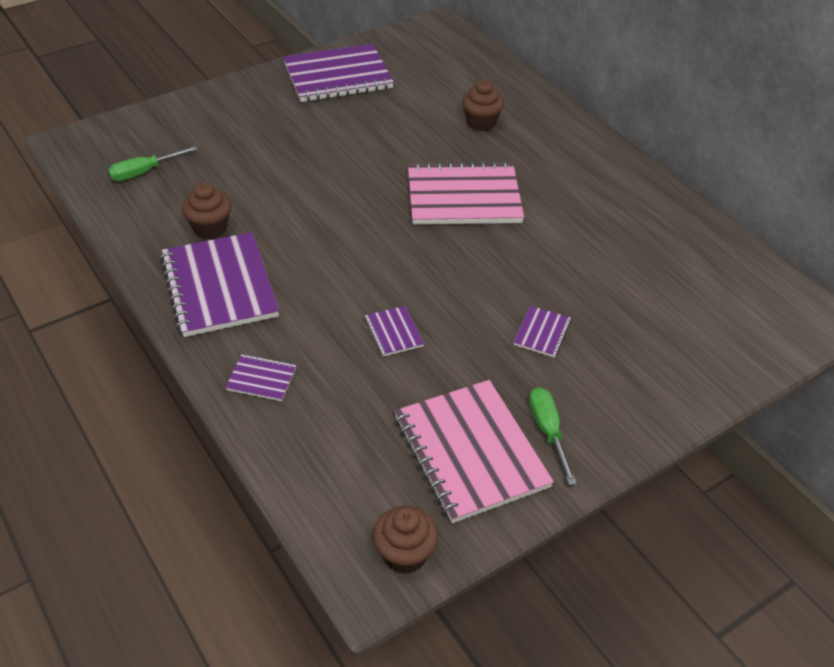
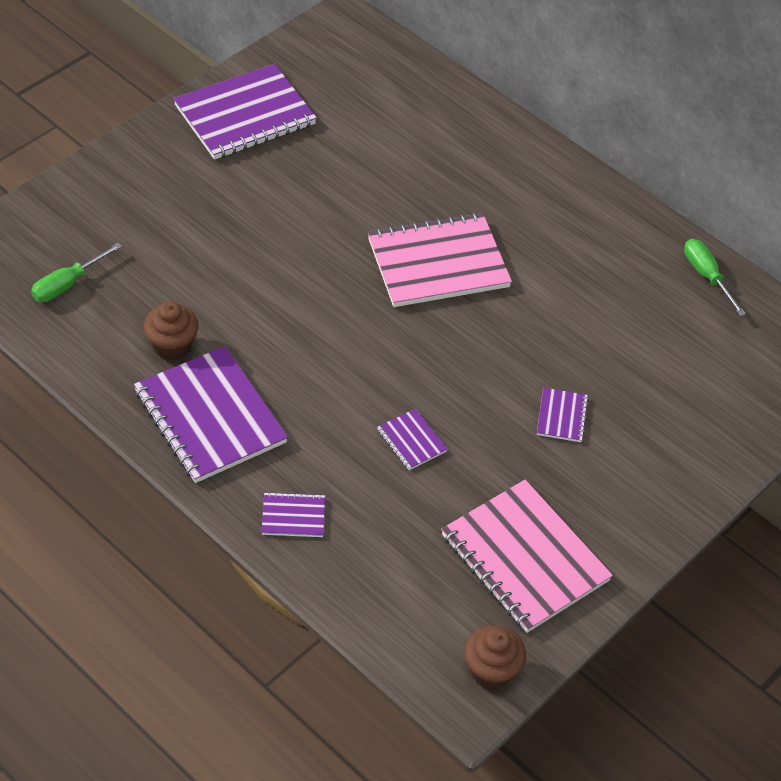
camera: 15 degrees left, 5 degrees up
(481, 123) = (430, 159): brown cupcake -> none
(548, 431) = (593, 523): green screwdriver -> green screwdriver (706, 276)

